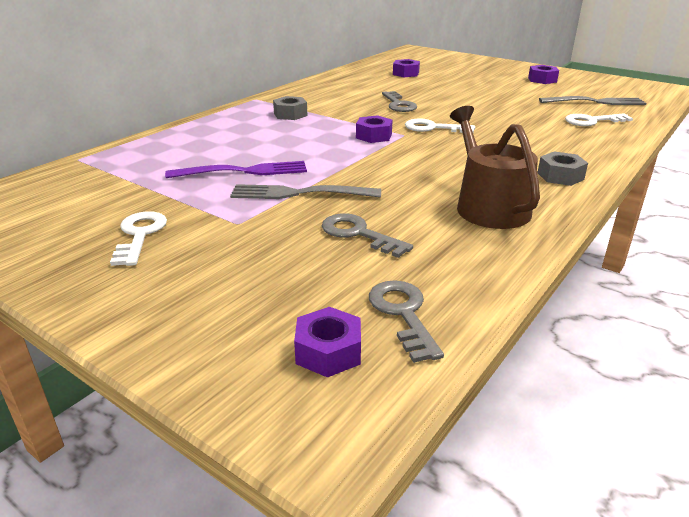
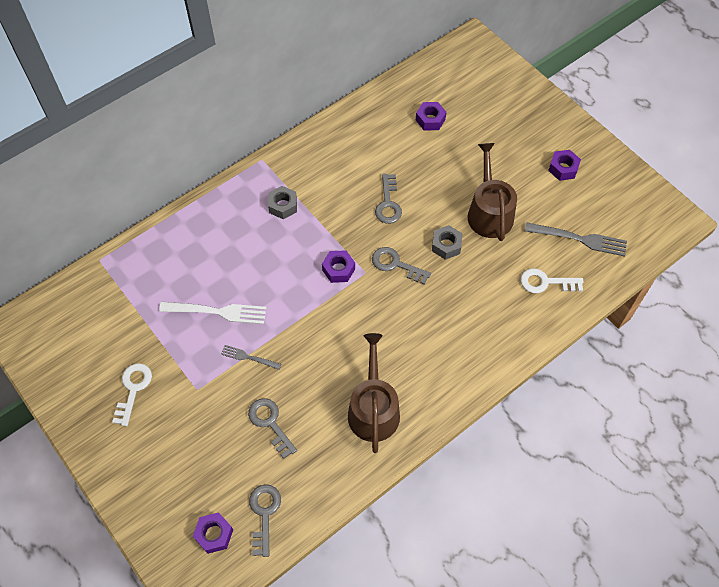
camera: 15 degrees right, 30 degrees up
(243, 171) = (217, 312): purple fork -> white fork
(299, 193) = (248, 357): grey fork -> grey fork, size x0.57
(433, 128) = (396, 264): white key -> grey key
(499, 99) = (489, 212): none -> brown watering can
(560, 176) = (452, 378): grey nut -> grey nut (446, 245)

